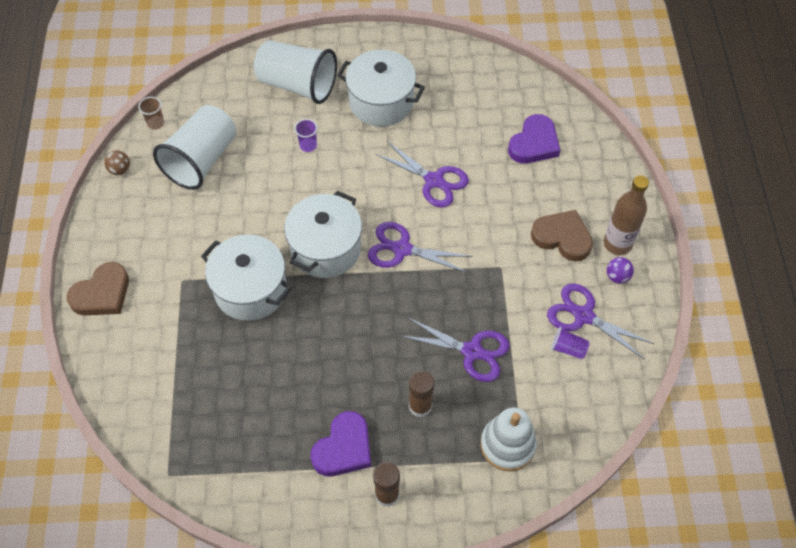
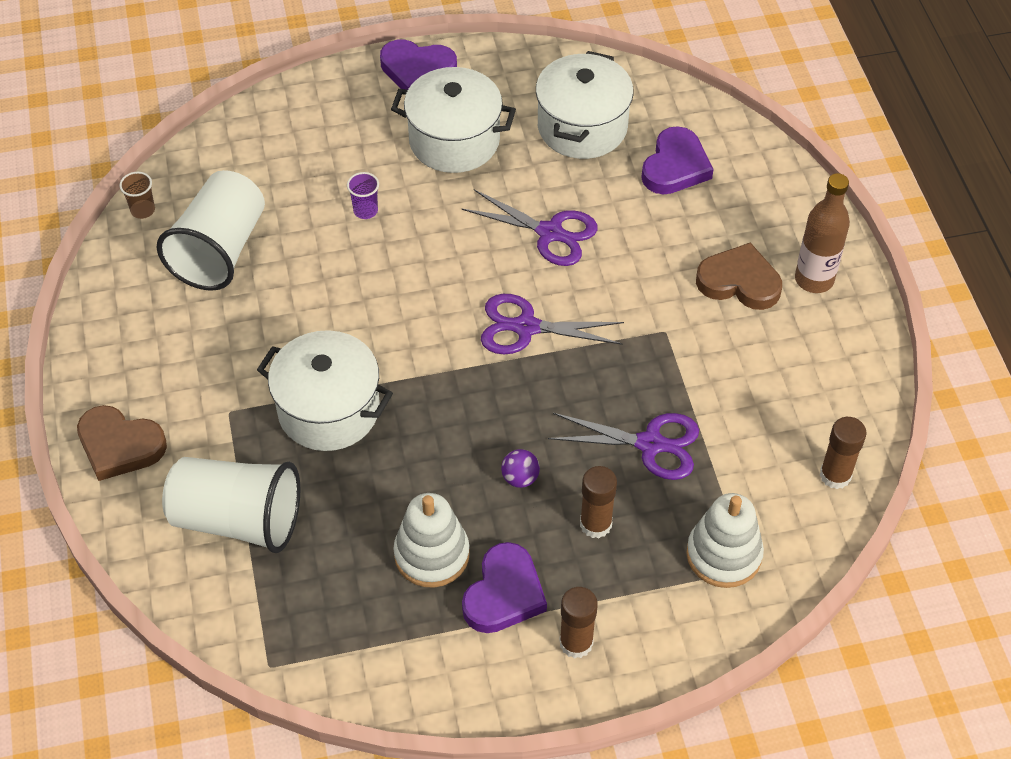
camera: 10 degrees left, 5 degrees down
(102, 294) = (120, 446): brown heart -> brown heart turned 75 degrees clockwise
(120, 170) = (106, 278): brown ball -> none
(297, 85) = (332, 133): white cup -> white cup (238, 519)
(299, 410) = (432, 554): none -> white stacking toy
(325, 248) = (421, 341): white pot -> white pot (582, 127)
(366, 46) = (417, 70): none -> purple heart
(568, 348) = (777, 421): purple cup -> none
(583, 315) = (788, 376): purple scissors -> none
(602, 397) = (835, 475): none -> brown glue stick
(617, 276) = (823, 321): purple ball -> purple ball (520, 478)

